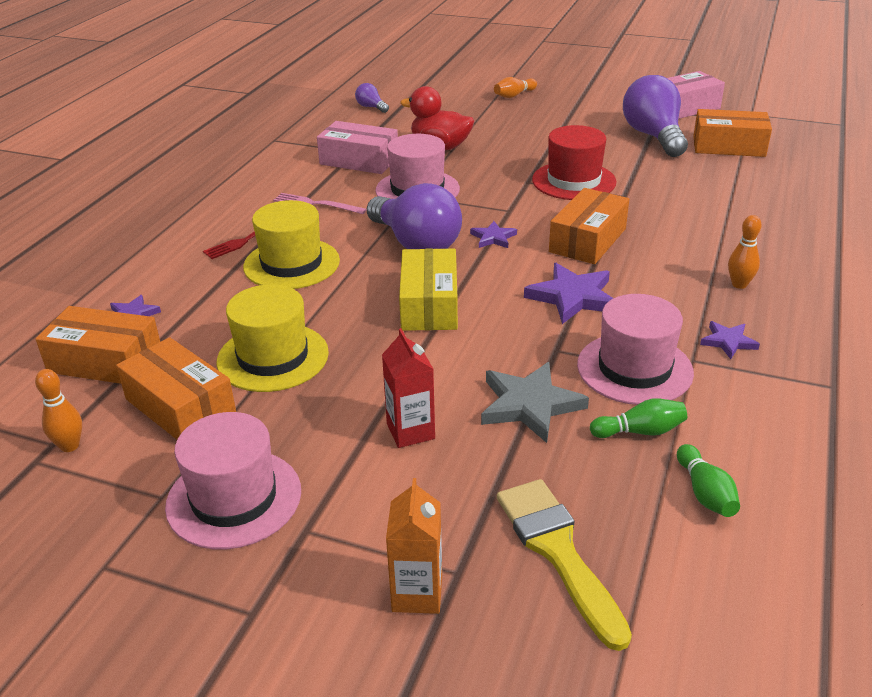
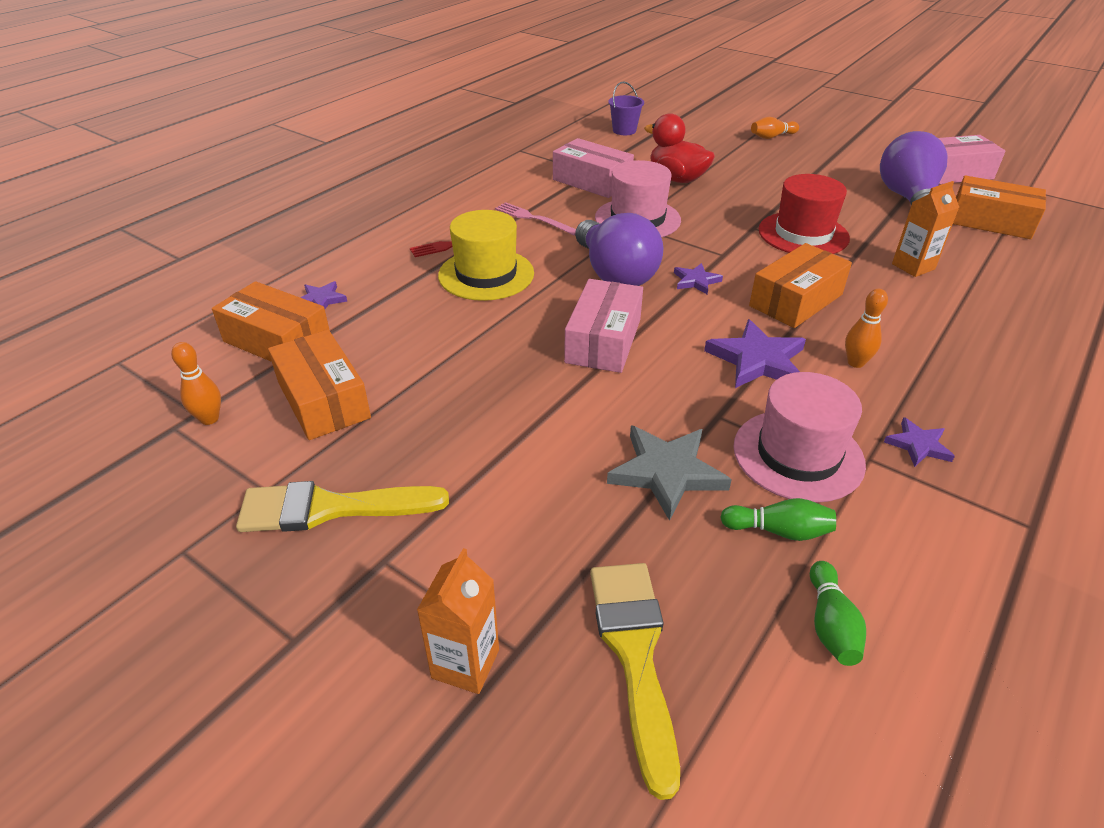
camera: 15 degrees right, 5 degrees up
(234, 498) = (330, 508): pink hat -> yellow brush
(273, 357) = (429, 367): yellow hat -> none
(371, 107) = (624, 130): purple light bulb -> purple bucket
(410, 431) = (531, 475): red carton -> none
(429, 304) = (603, 341): yellow box -> pink box
(677, 195) = (913, 266): none -> orange carton
(739, 284) = (953, 380): orange bowling pin -> orange bowling pin (855, 362)

